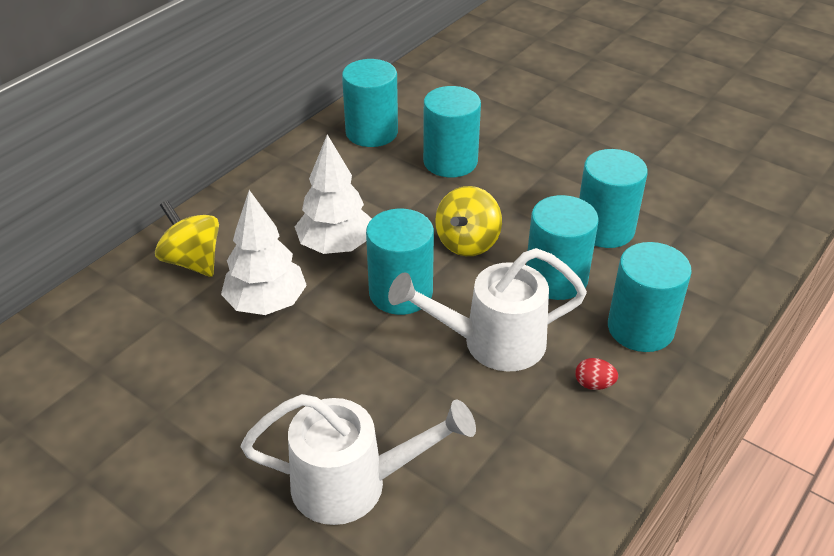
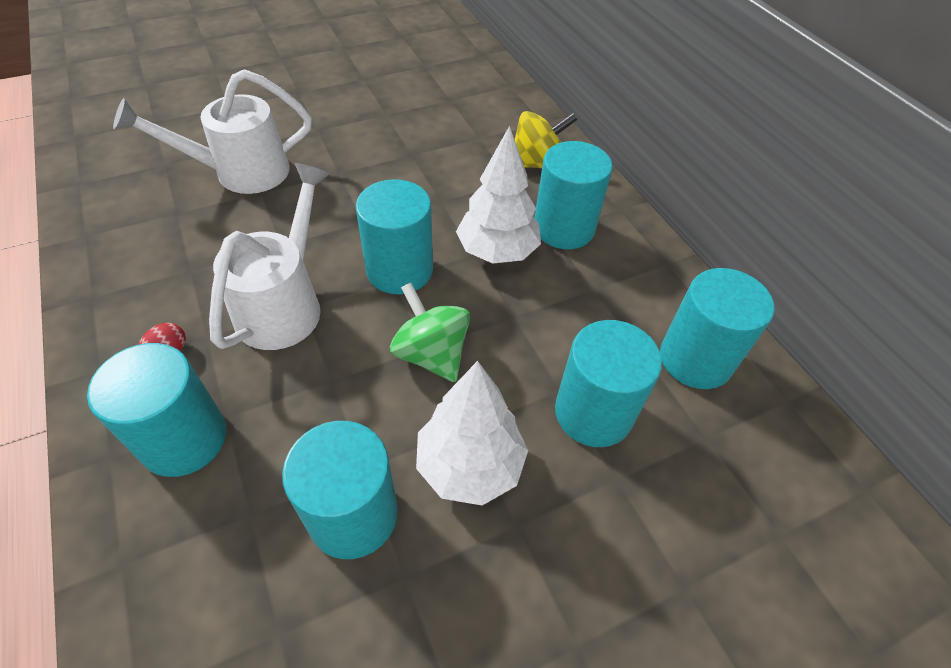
camera: 115 degrees right, 10 degrees up
(266, 303) = (453, 187): white tree -> white tree (469, 465)
(353, 484) = (241, 172): white watering can -> white watering can turned 45 degrees clockwise
(467, 243) = (431, 354): yellow spinning top -> green spinning top
(556, 279) = (316, 404): turquoise cylinder -> turquoise cylinder (564, 228)

